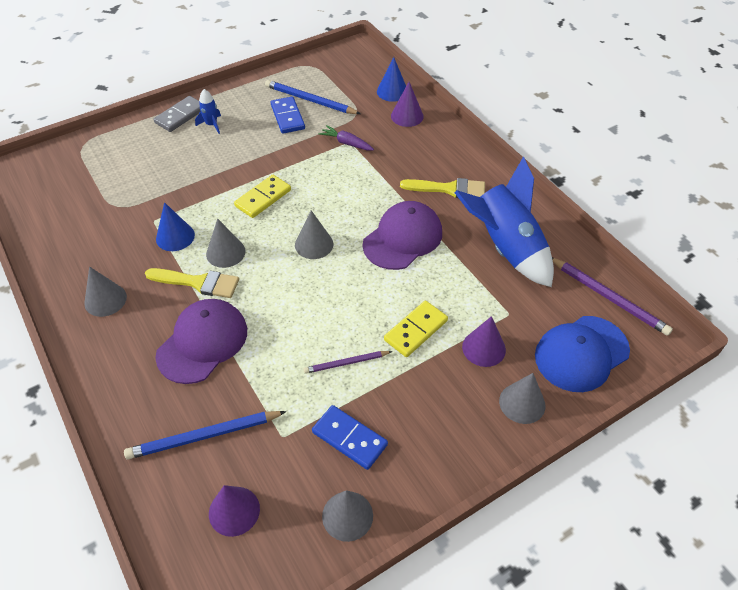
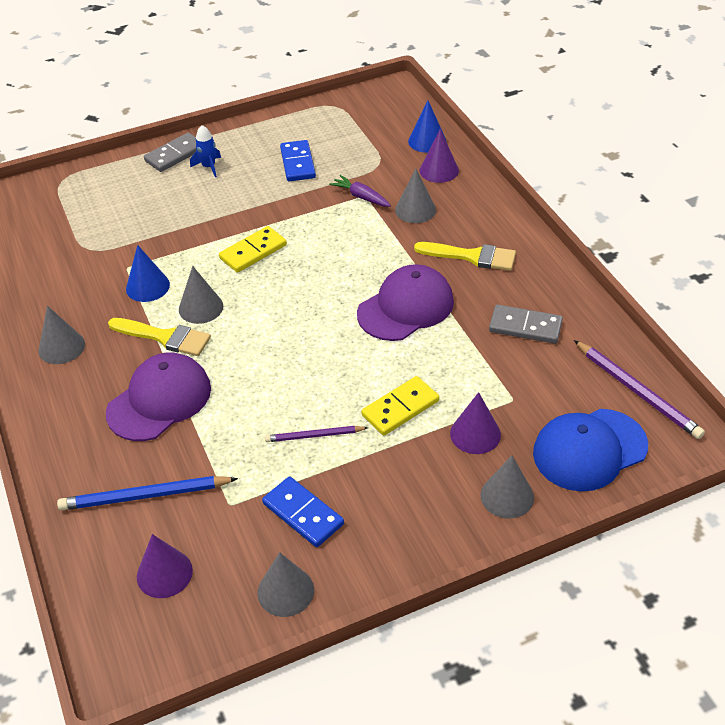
camera: 10 degrees right, 5 degrees down
(310, 100) = (327, 146): blue pencil -> none
(314, 244) = (302, 306): grey cone -> grey cone (415, 210)
(505, 248) = (525, 327): blue rocket -> grey domino

